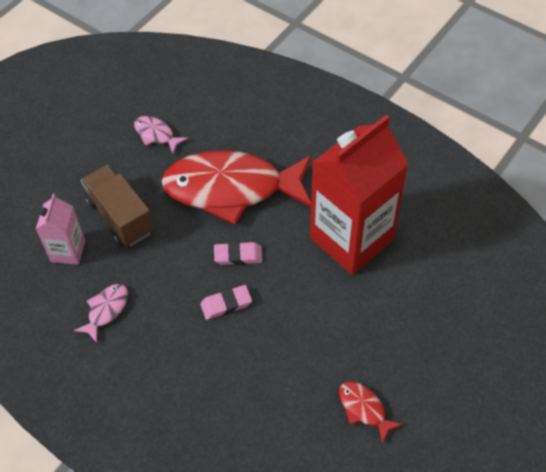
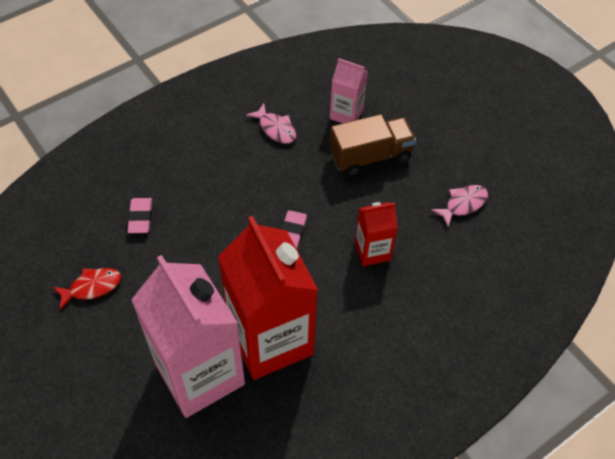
camera: 105 degrees right, 0 degrees up
(226, 304) = (243, 213): pink eraser -> pink eraser (140, 217)
(231, 189) = (372, 251): red fish -> red carton
(407, 281) = (200, 374): none -> pink carton

